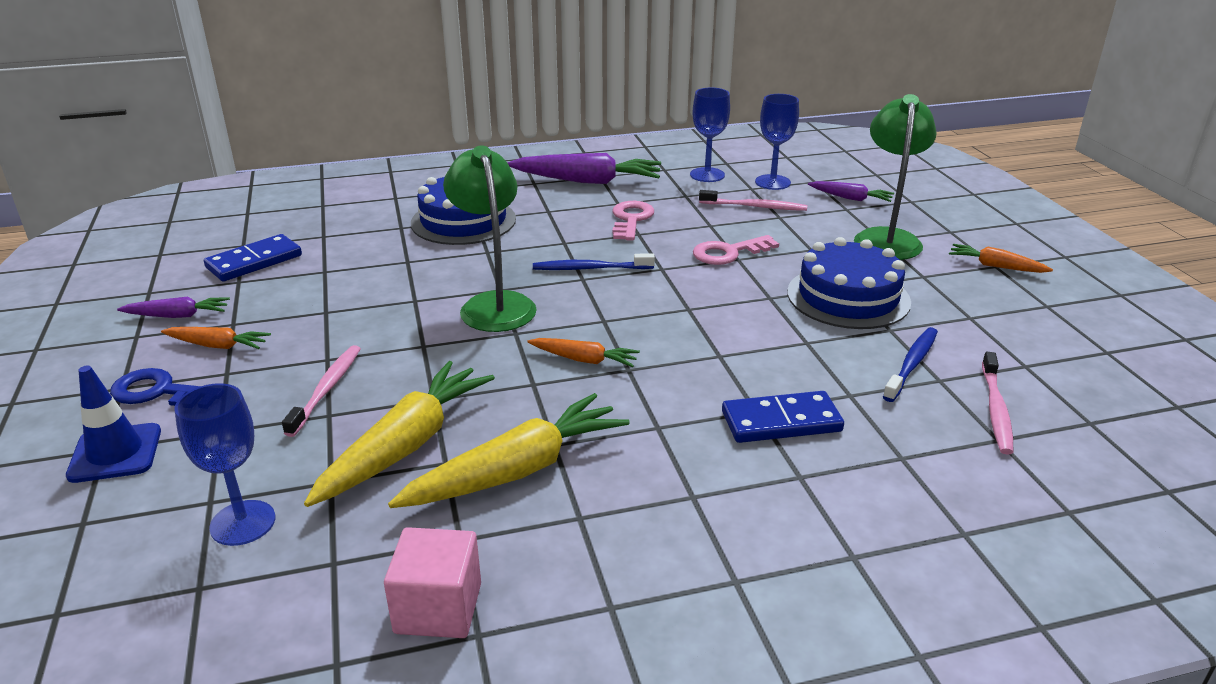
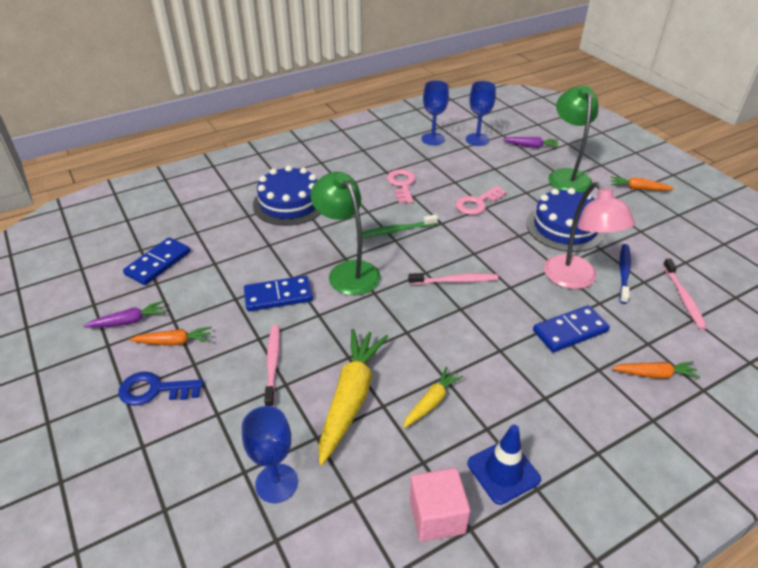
camera: 15 degrees left, 10 degrees up
(115, 453) = (153, 448): blue traffic cone -> blue traffic cone (503, 471)
(383, 317) = (278, 296): none -> blue domino
(517, 470) = (431, 402): yellow carrot -> yellow carrot, size x0.53
(584, 360) = (429, 306): orange carrot -> orange carrot (654, 374)
(587, 181) = (357, 155): purple carrot -> none
(590, 268) = (396, 230): blue toothbrush -> green toothbrush
(755, 207) = (476, 162): pink toothbrush -> pink toothbrush (455, 281)
(828, 361) = (576, 279): none -> pink lamp

